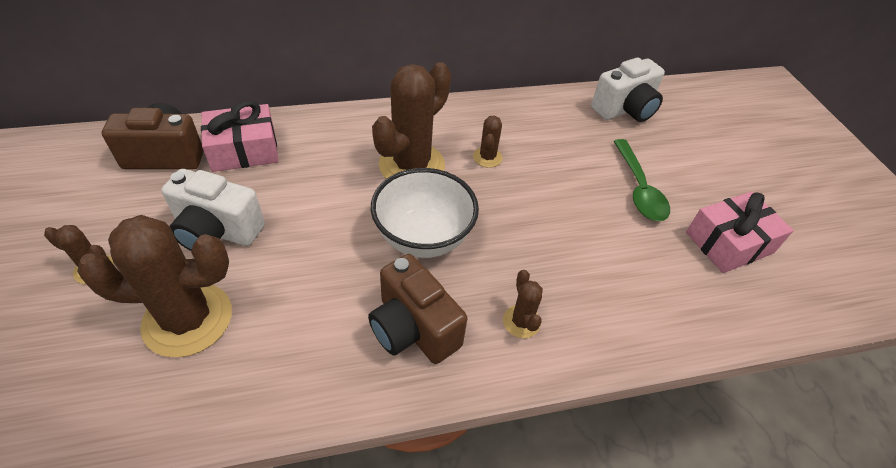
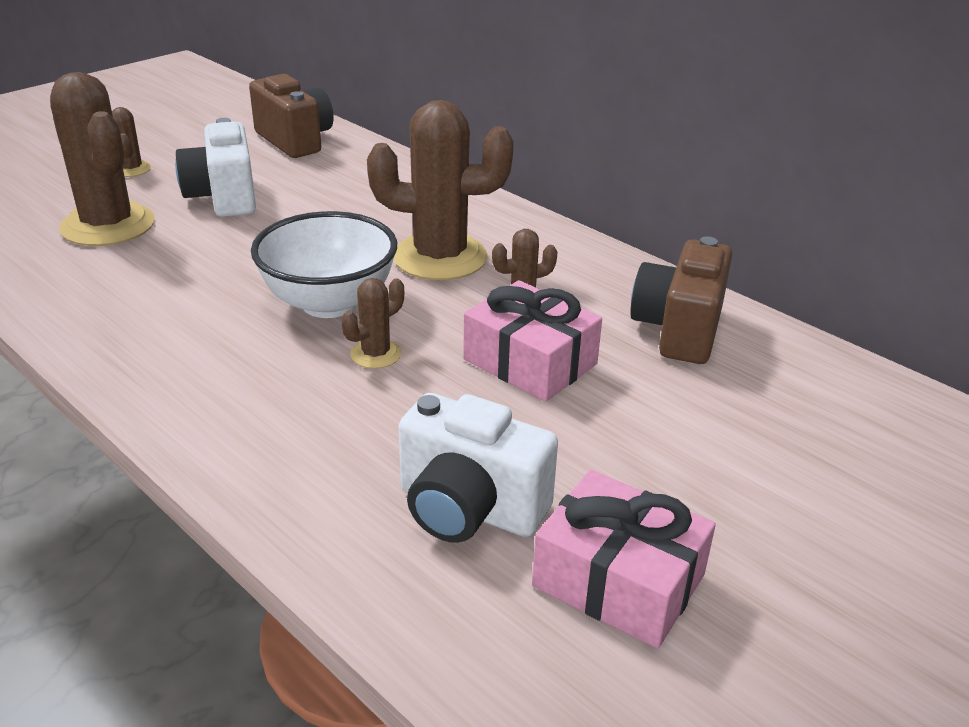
camera: 60 degrees right, 15 degrees down
(244, 150) = (346, 168): pink gift -> pink gift (530, 362)
(413, 329) = (186, 341): brown camera -> brown camera (678, 330)
(521, 321) = (256, 411): brown cactus -> brown cactus (375, 354)
(625, 110) = (809, 383): white camera -> white camera (469, 508)
(639, 189) = (628, 446): green spoon -> none

